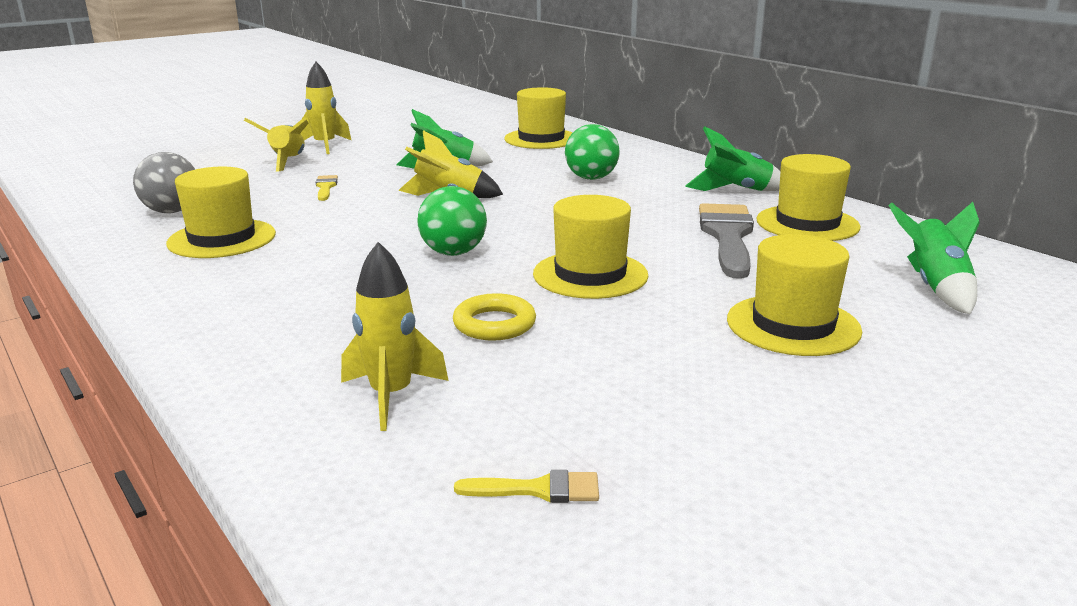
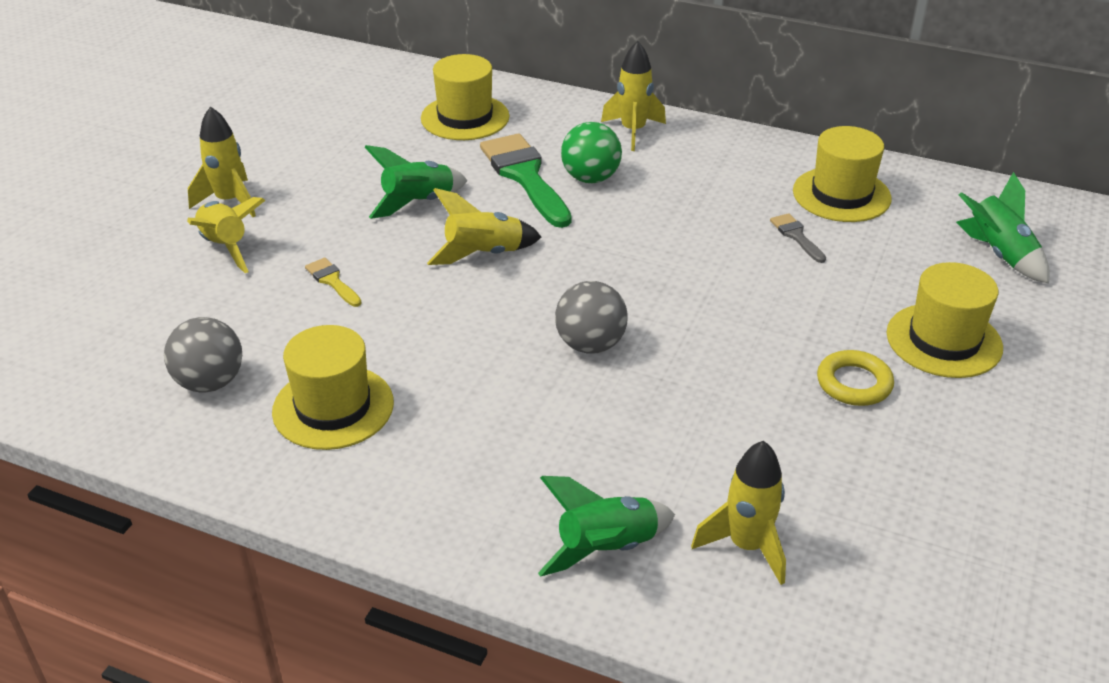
camera: 30 degrees left, 15 degrees up
(453, 253) = (590, 344): green ball -> grey ball
(494, 324) = (731, 429): yellow ring -> yellow ring (854, 383)
(538, 489) = (942, 588): yellow brush -> none
(541, 169) = (525, 176): none -> green brush
(590, 275) = (739, 333): yellow hat -> none
(662, 164) = (633, 131): none -> yellow rocket
(727, 236) = (796, 236): grey brush -> grey brush, size x0.47
(735, 190) = (739, 159): green rocket -> green rocket (606, 549)

